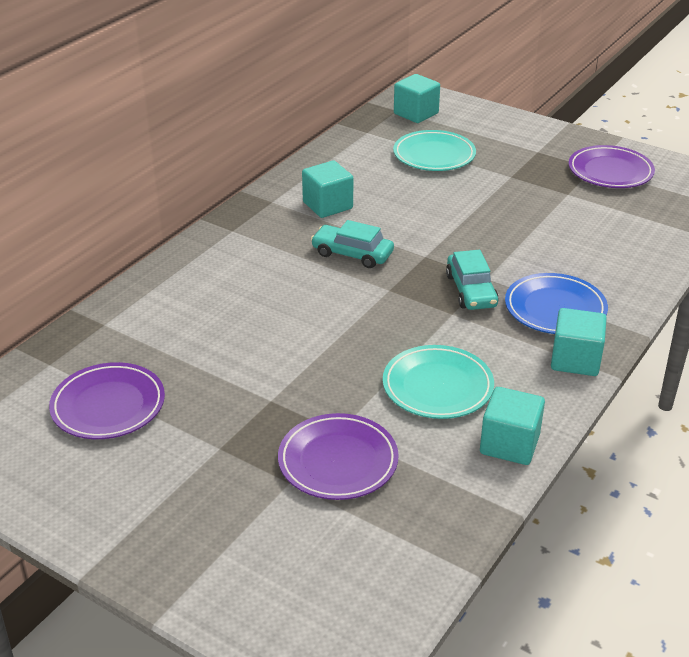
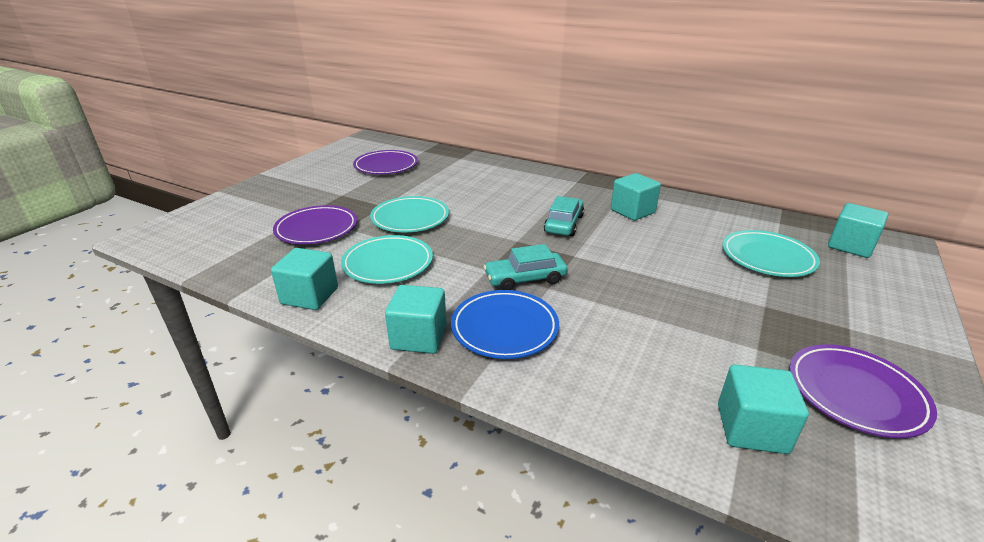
camera: 85 degrees right, 5 degrees down
(318, 372) = (410, 218): none -> turquoise plate
(651, 217) = (751, 428): none -> turquoise cube

